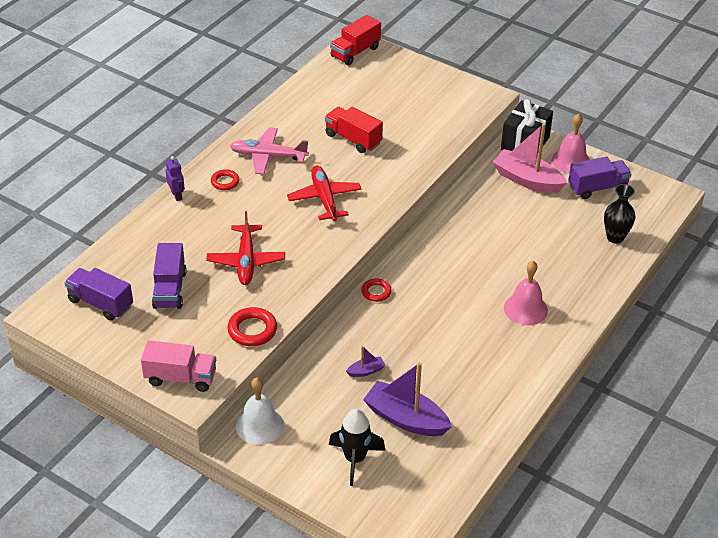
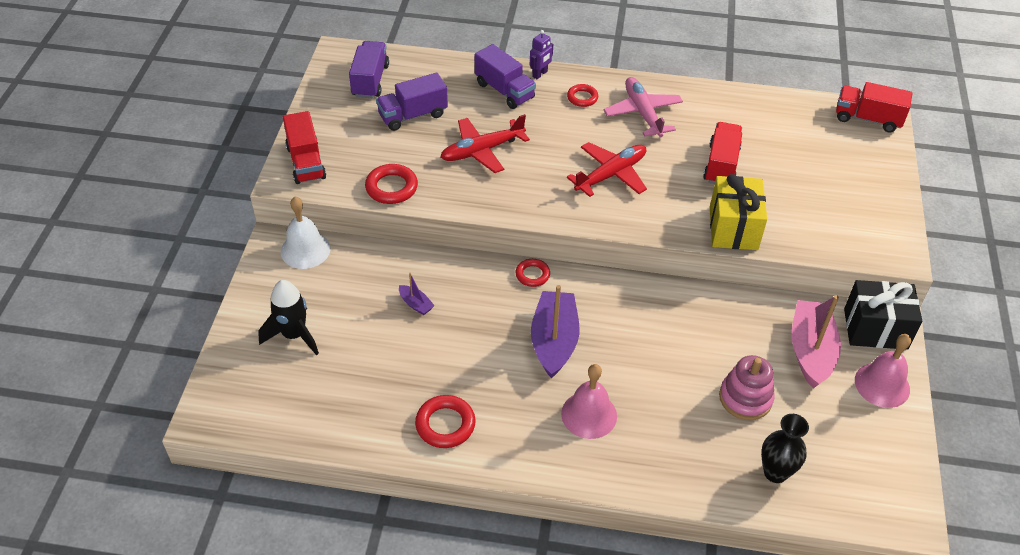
camera: 65 degrees right, 5 degrees up
(180, 378) = (306, 162): pink truck -> red truck
(406, 419) = (366, 358): purple boat -> purple boat (554, 341)
(419, 159) = (733, 228): none -> yellow gift
(495, 390) = (445, 424): none -> red ring
(550, 226) = (745, 398): none -> pink stacking toy
(597, 188) = (854, 427): purple truck -> purple truck (504, 91)

